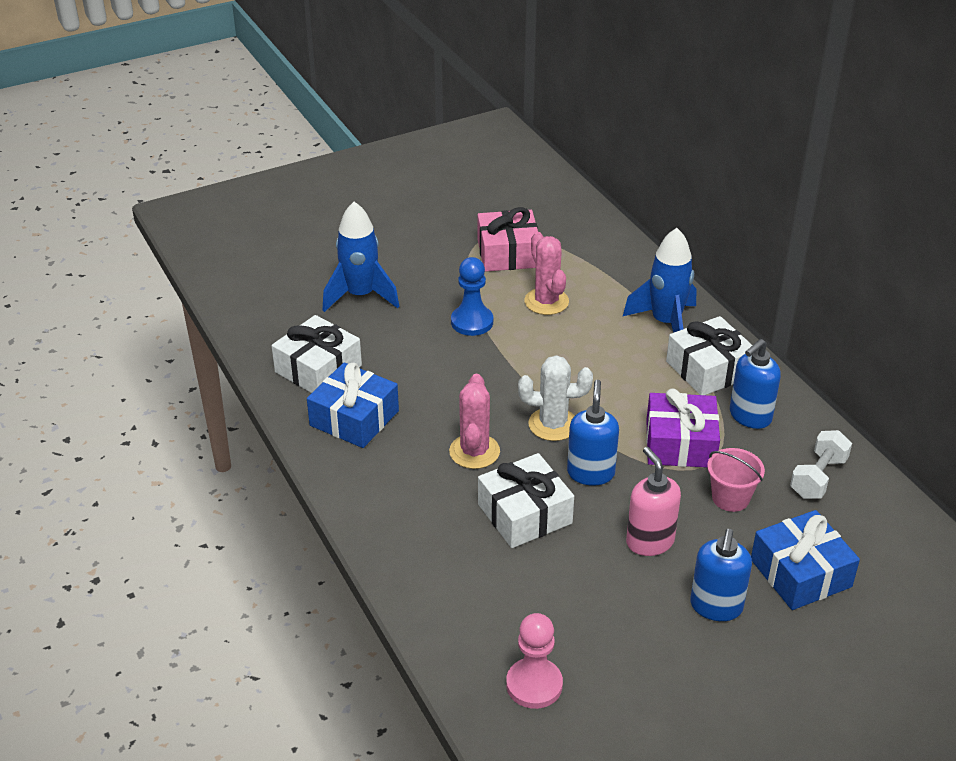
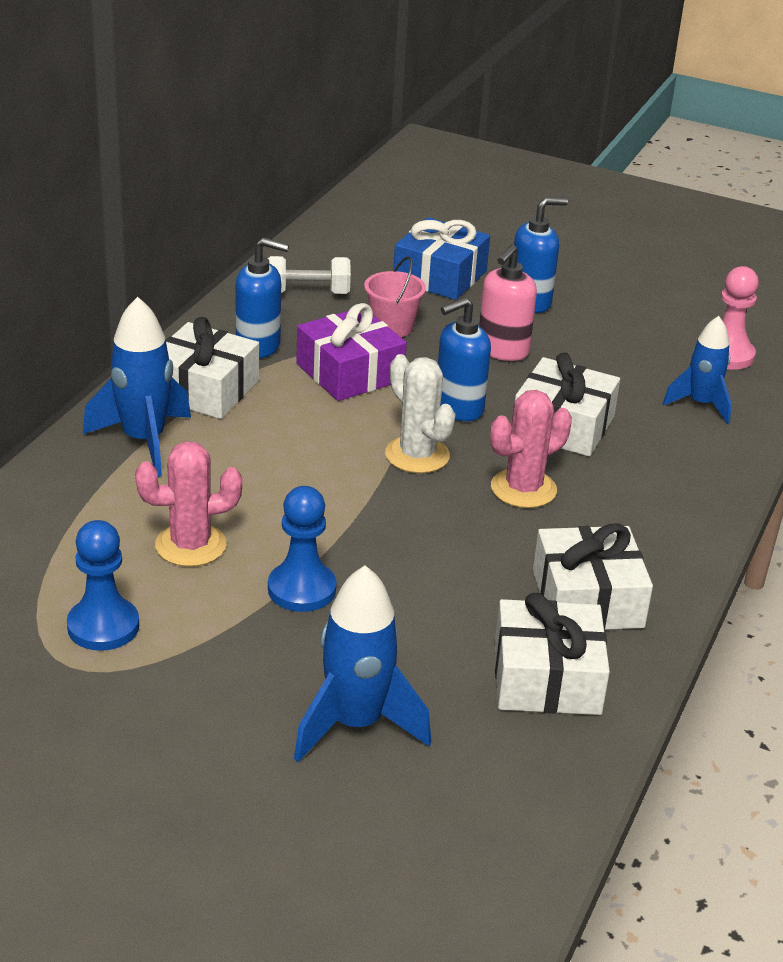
camera: 130 degrees left, 5 degrees down
(354, 418) = (587, 599): blue gift -> white gift
(482, 612) = (701, 404): none -> blue rocket
(508, 253) = (103, 626): pink gift -> blue pawn
(546, 302) = (190, 545): pink cactus -> pink cactus turned 45 degrees clockwise

